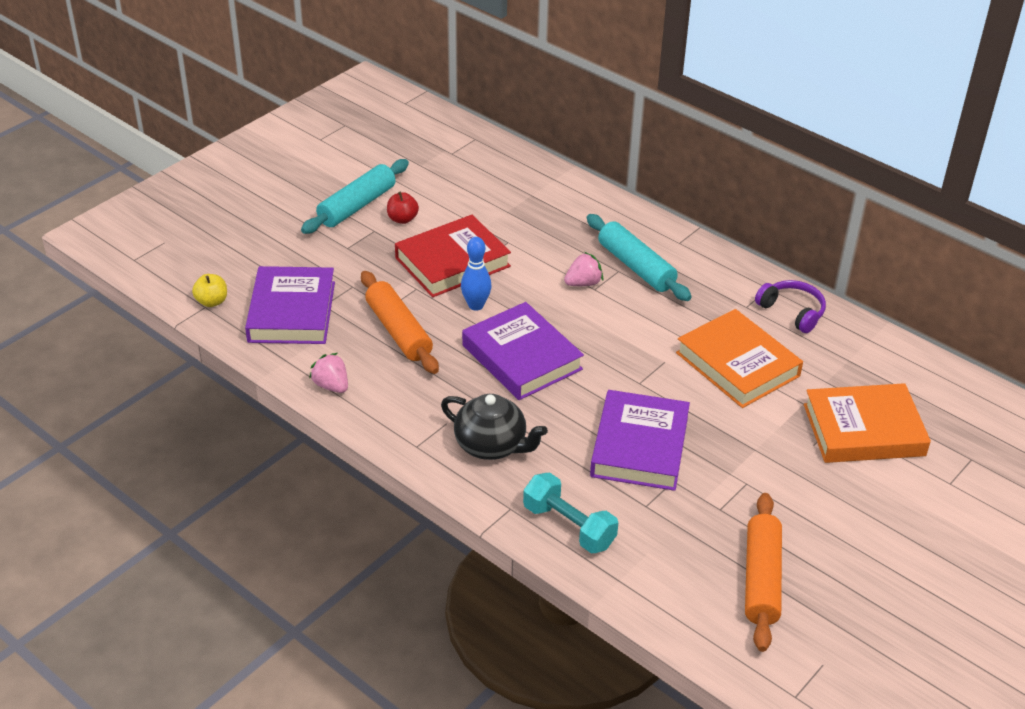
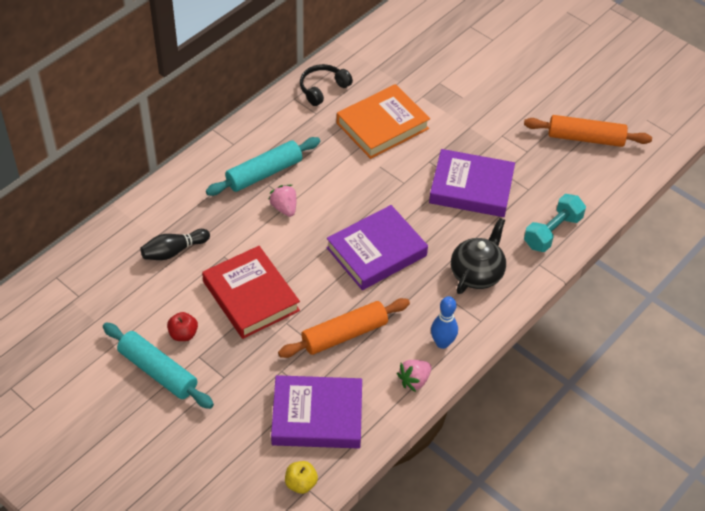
camera: 90 degrees left, 10 degrees up
(476, 305) = (311, 280): blue bowling pin -> blue bowling pin (442, 343)
(512, 207) = (173, 251): none -> black bowling pin
(792, 312) = (323, 89): purple headphones -> black headphones
(863, 430) = (447, 71): orange book -> none

